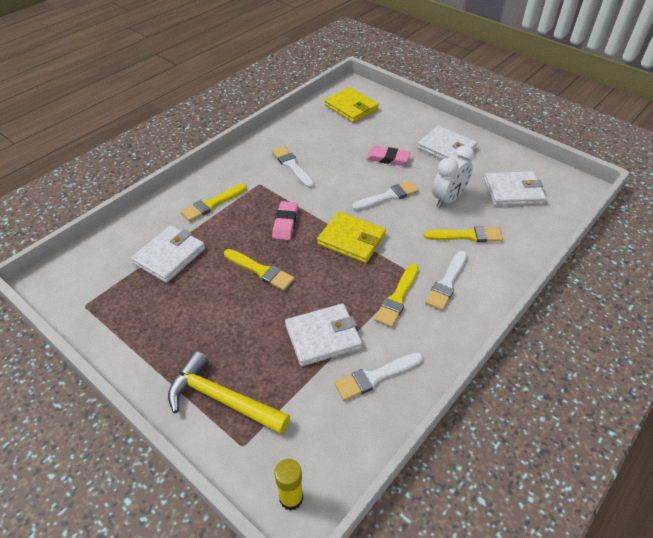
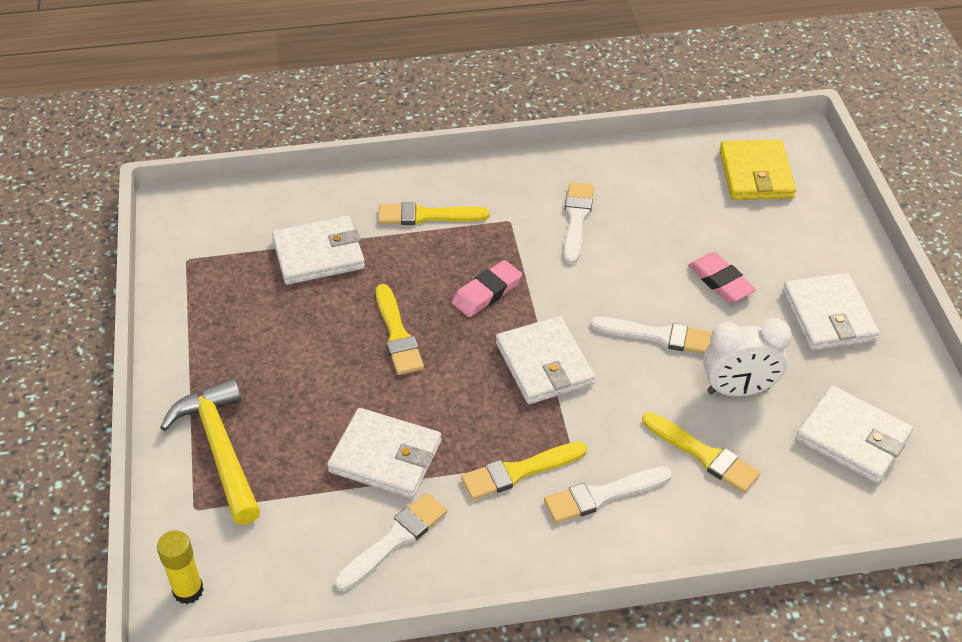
camera: 40 degrees right, 0 degrees up
(351, 240) = (544, 364): yellow wallet -> white wallet
(376, 377) = (394, 540): white brush -> white brush turned 120 degrees clockwise

